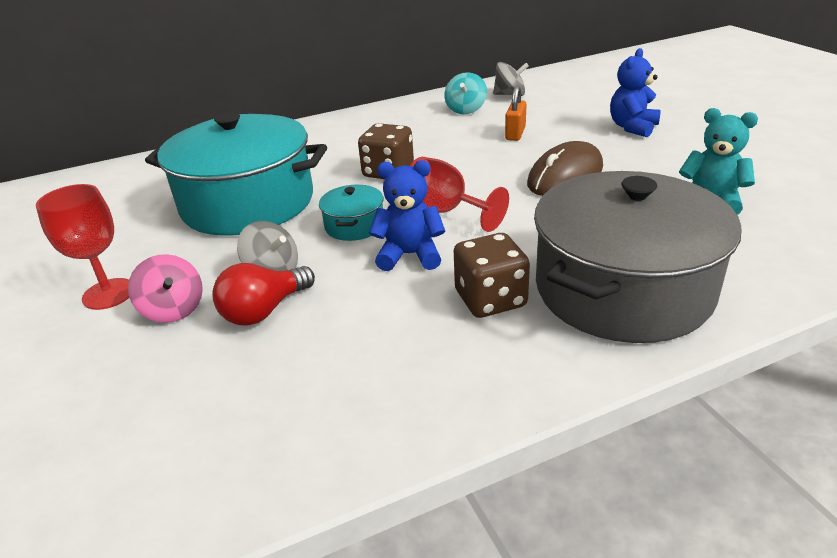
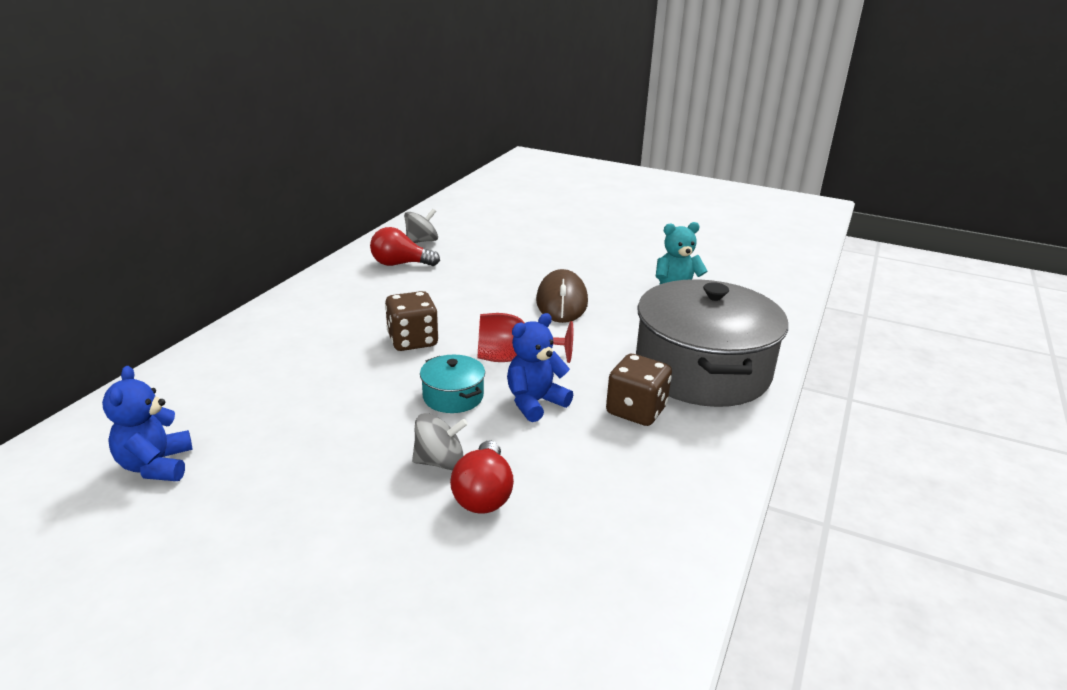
camera: 45 degrees left, 5 degrees down
(108, 294) = (300, 554): red goblet -> none
(173, 309) = (396, 533): pink spinning top -> none
(248, 203) = (312, 414): turquoise pot -> none
(465, 109) = (400, 264): turquoise spinning top -> red light bulb
(515, 134) = (476, 276): orange padlock -> none
(632, 127) = (558, 249): blue teddy bear -> blue teddy bear (156, 466)

